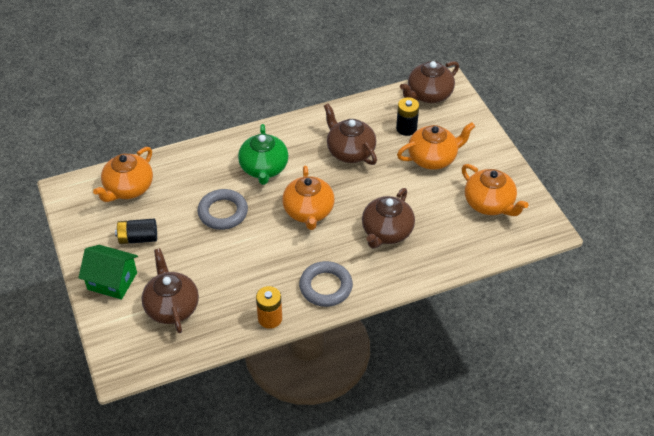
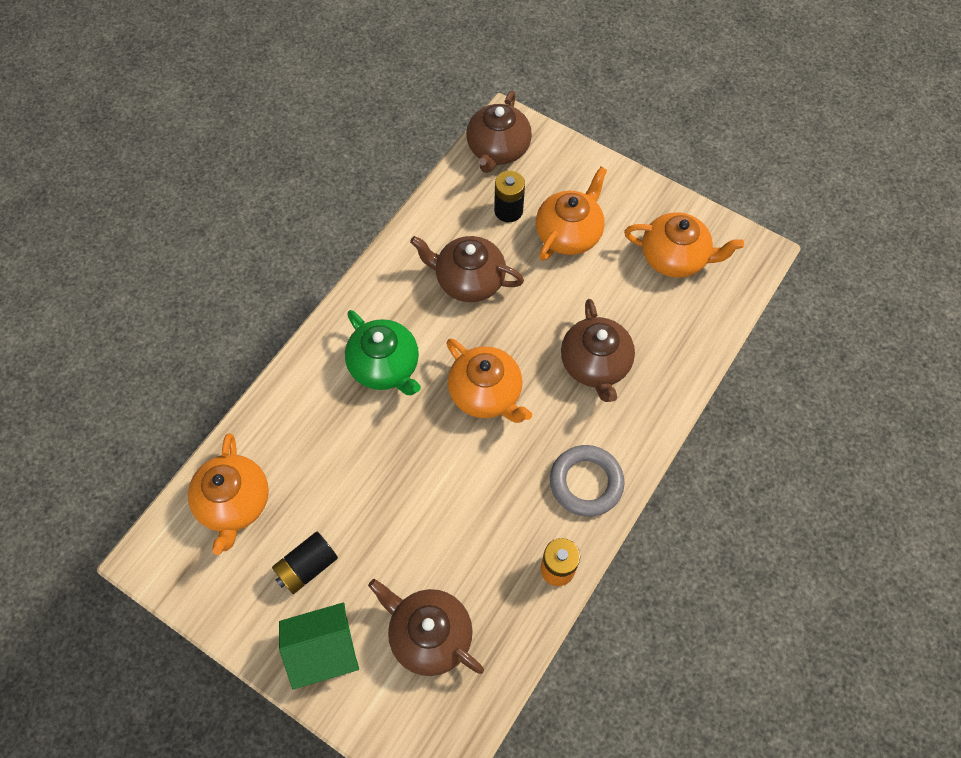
camera: 35 degrees left, 15 degrees up
(223, 212) = (384, 460): grey ring -> none

